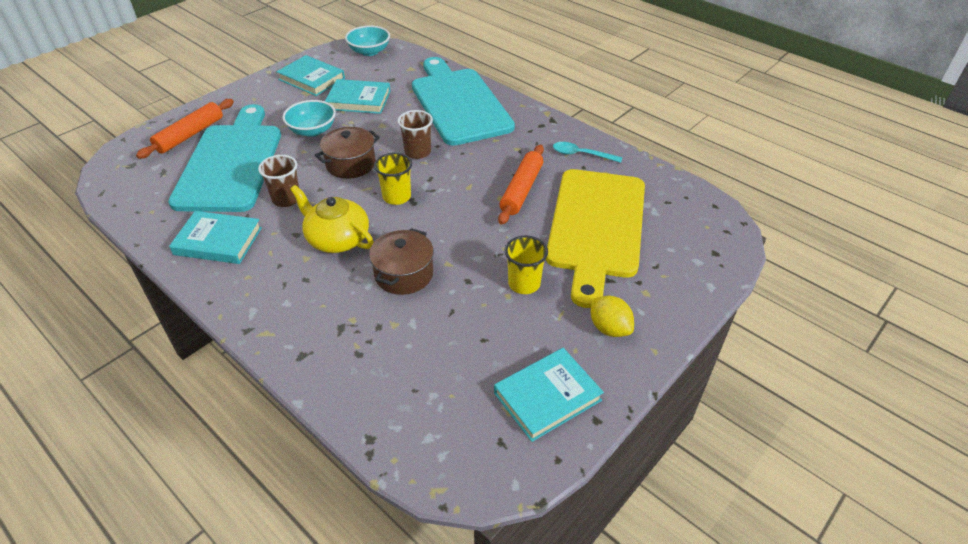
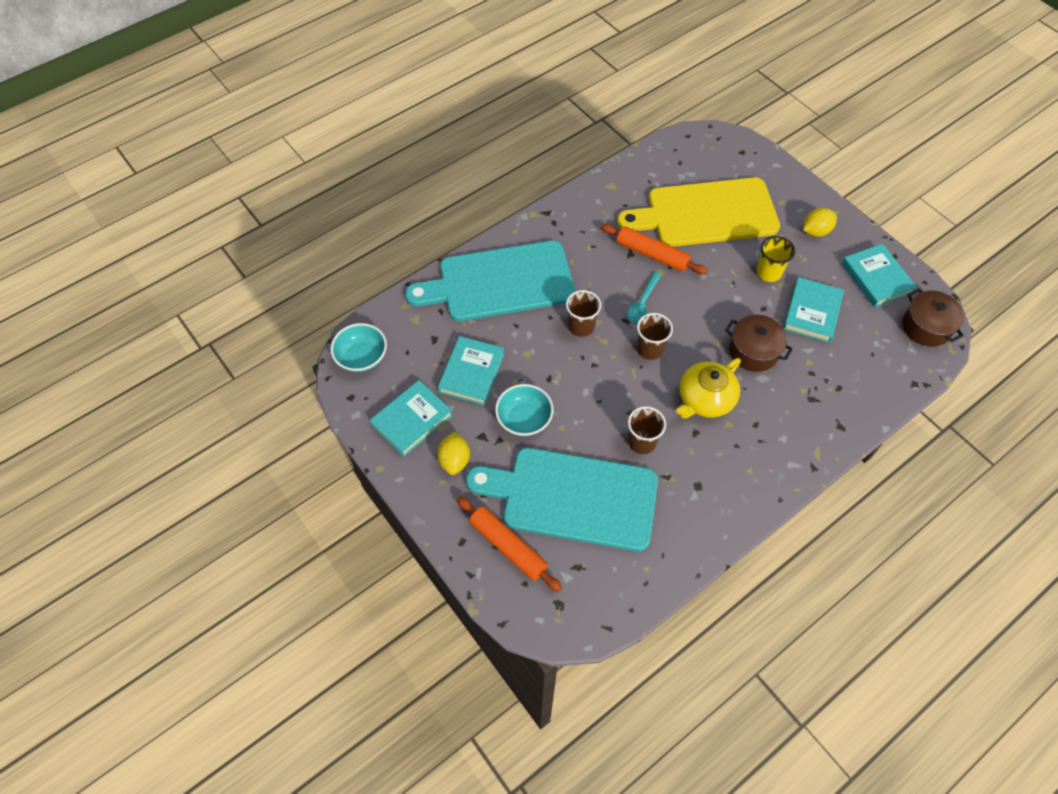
camera: 80 degrees left, 15 degrees up
(218, 241) = (700, 499): turquoise book -> turquoise book (812, 312)
(273, 102) = (454, 460): none -> yellow lemon
(350, 164) = (592, 385): brown pot -> brown pot (926, 327)
(396, 197) = (650, 349): yellow cup -> brown cup
(581, 154) = (606, 203): turquoise spoon -> turquoise spoon (642, 303)
(596, 227) = (706, 214): yellow cutting board -> yellow cutting board turned 150 degrees clockwise

